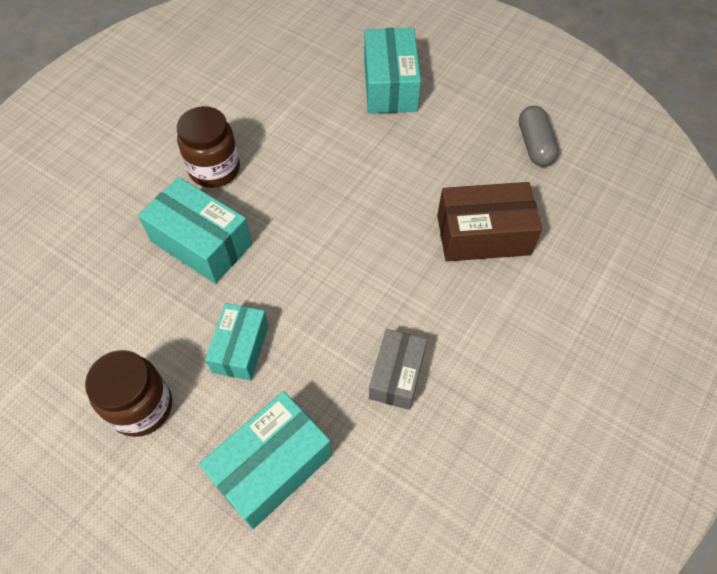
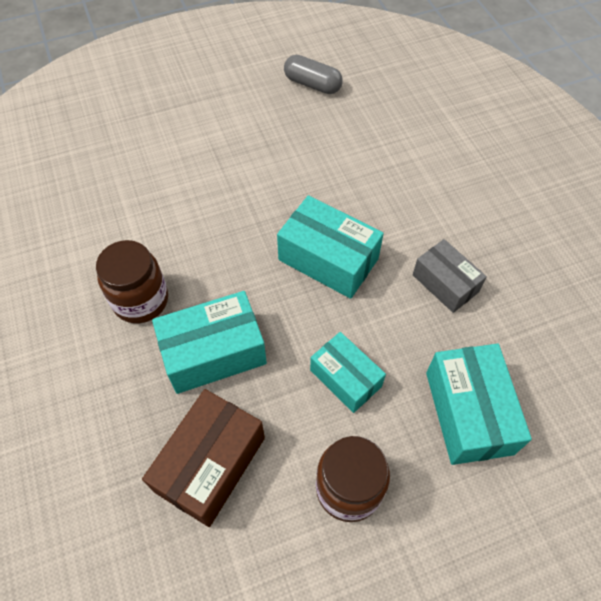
camera: 55 degrees left, 0 degrees up
(390, 85) = (172, 130): turquoise box -> turquoise box (328, 259)
(483, 235) = (365, 160): brown box -> brown box (210, 464)

